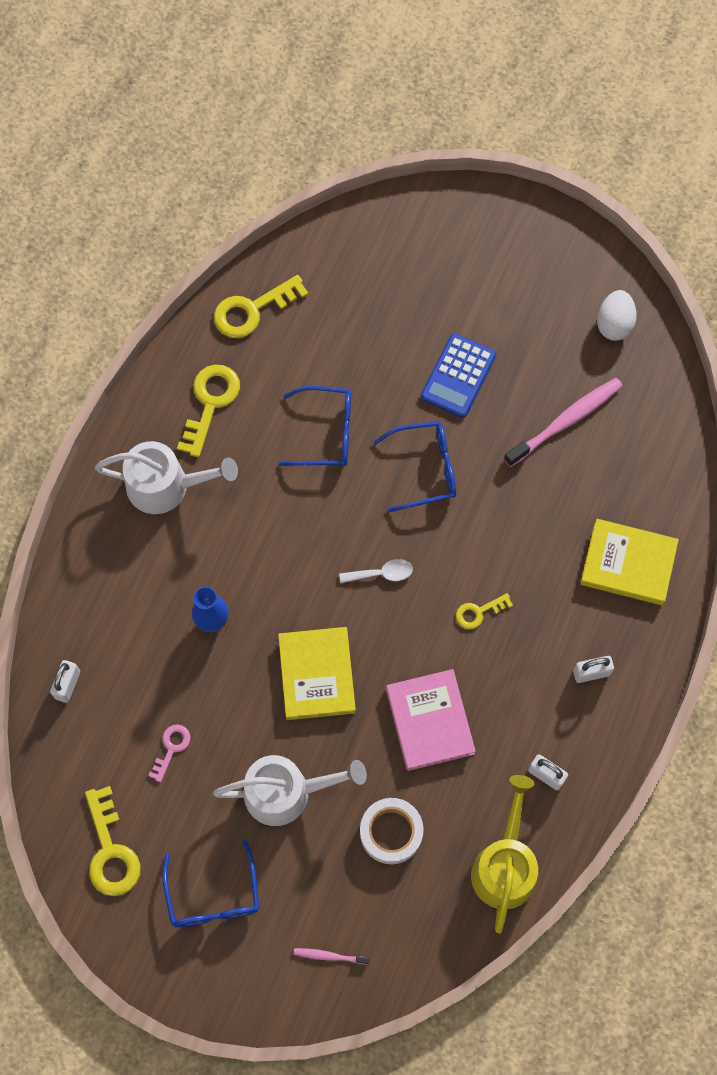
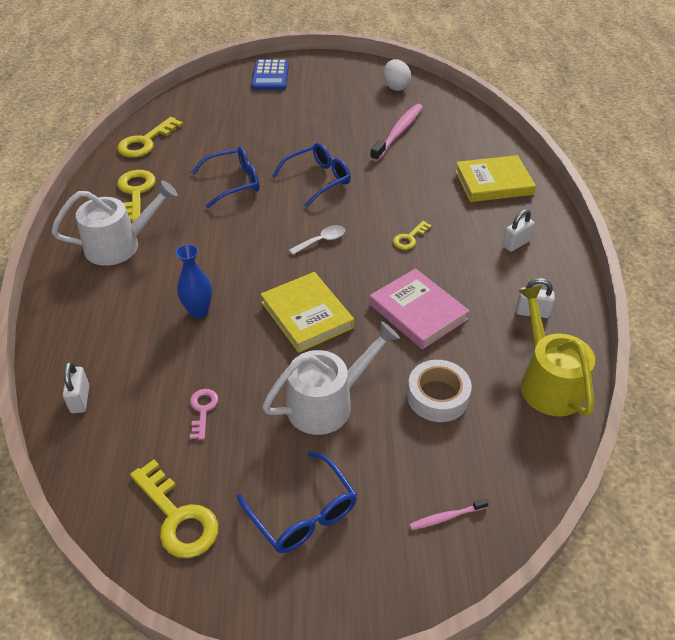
camera: 25 degrees left, 25 degrees down
(458, 376) = (311, 133): blue calculator -> blue calculator (270, 76)

